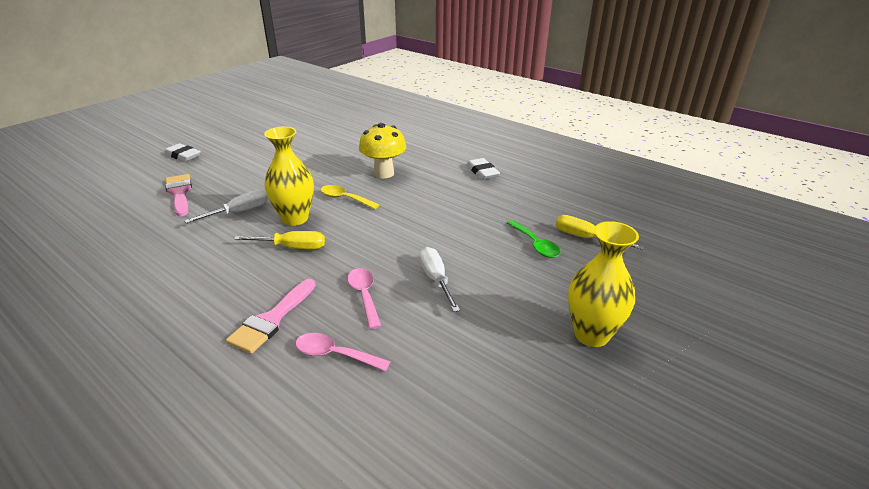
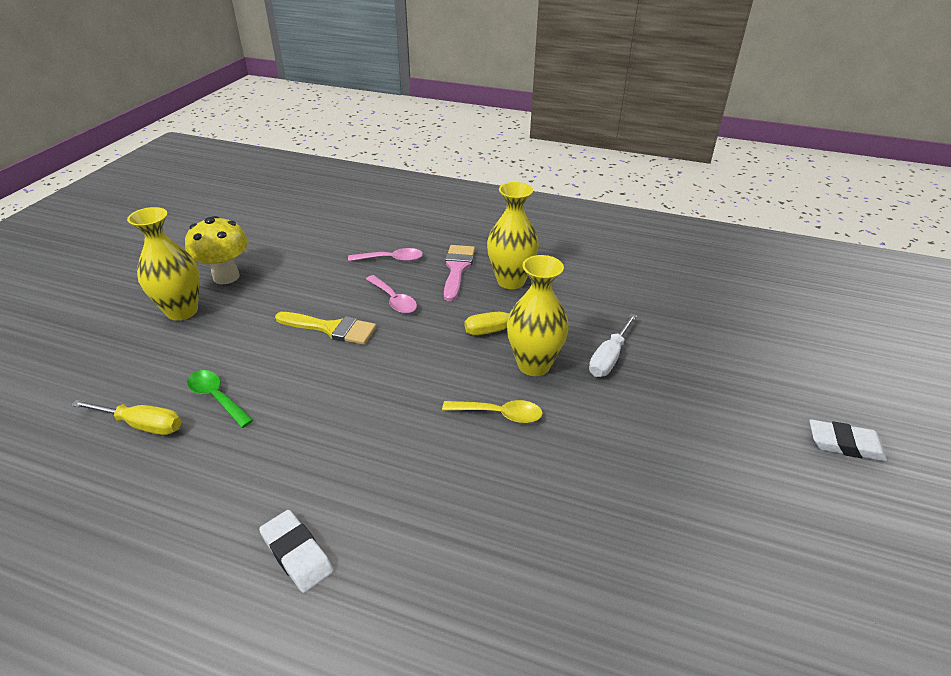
camera: 160 degrees right, 5 degrees up
(179, 193) = (720, 368): pink brush -> none
(234, 290) = (511, 281): none -> yellow vase
(384, 173) = (479, 493): yellow mushroom -> yellow mushroom (226, 277)
(435, 279) = (332, 328): white screwdriver -> yellow brush

